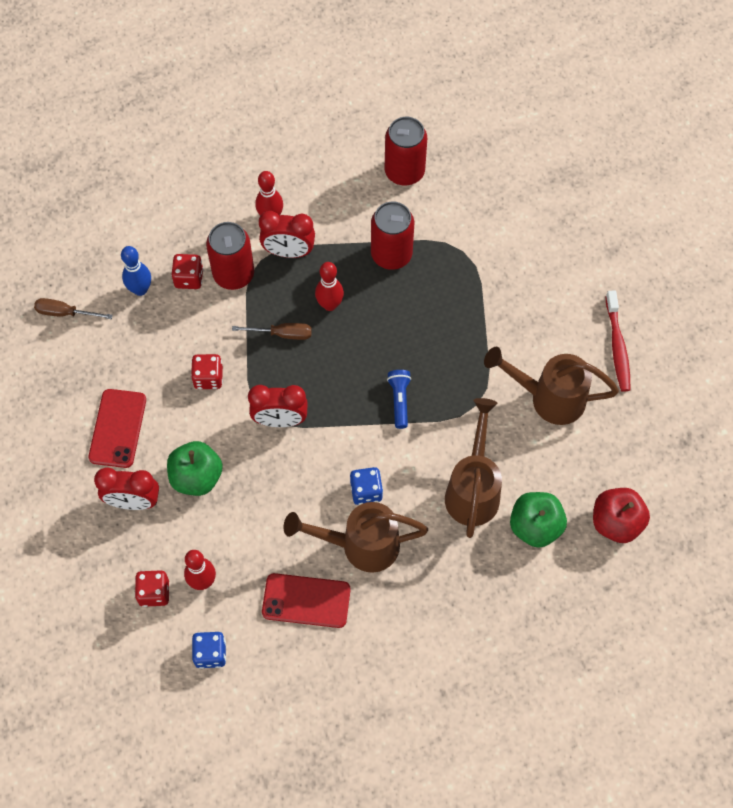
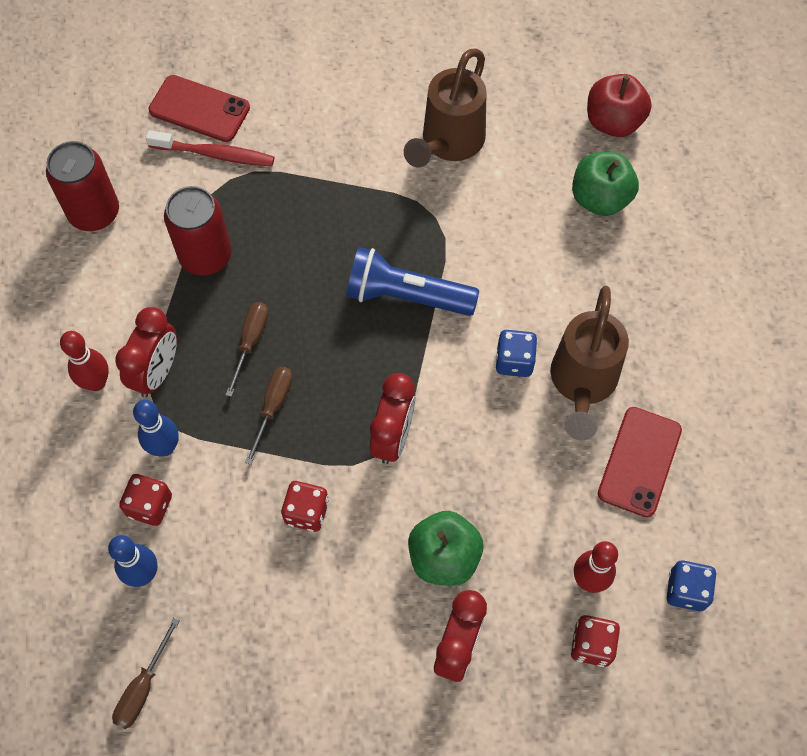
camera: 75 degrees left, 0 degrees up
(117, 428) = (345, 647): red phone -> red phone (199, 109)
(233, 274) = (165, 447): red can -> blue bowling pin
(330, 305) = (250, 342): red bowling pin -> brown screwdriver
(399, 400) = (406, 296): blue flashlight -> blue flashlight, size x1.78
(473, 489) = (540, 247): brown watering can -> none
(617, 346) = (405, 62): red toothbrush -> red toothbrush (215, 154)

